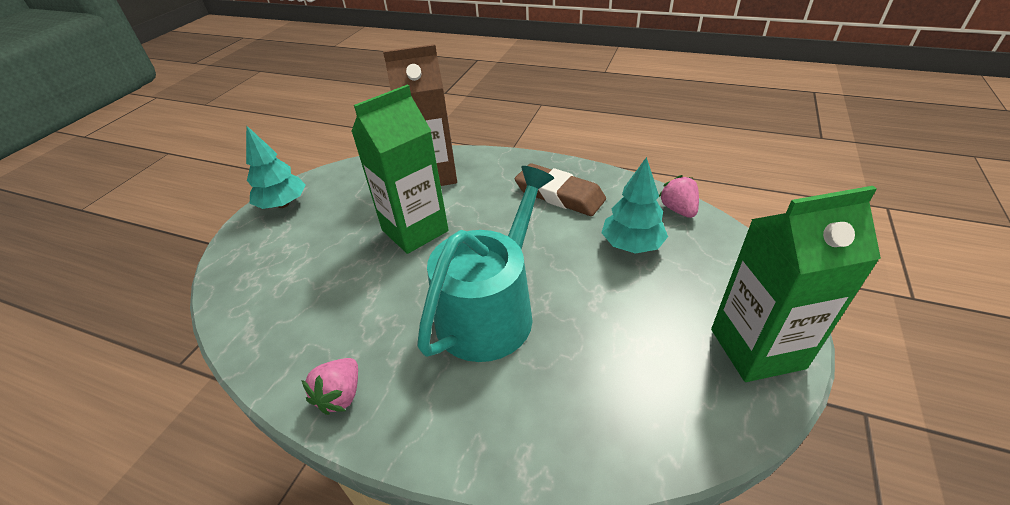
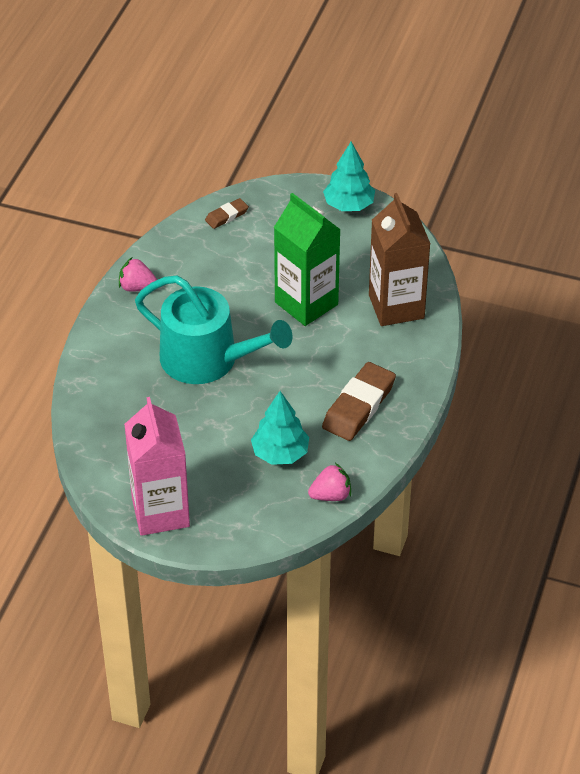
camera: 85 degrees right, 5 degrees up
(246, 299) = (226, 216): none -> brown eraser
(757, 348) = (160, 512): green carton -> pink carton

